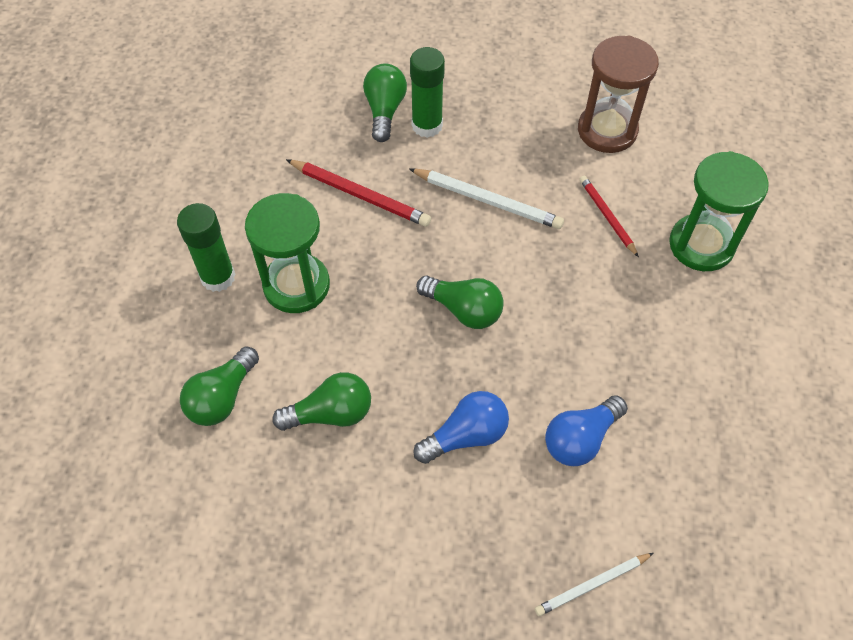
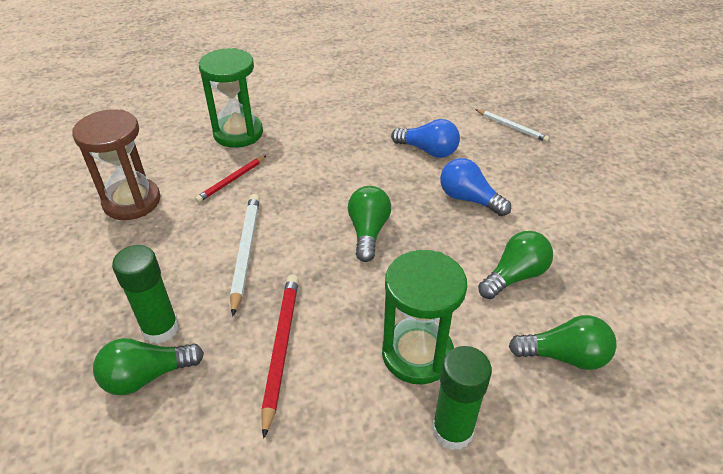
camera: 115 degrees left, 15 degrees down
(331, 413) = (514, 276): green light bulb -> green light bulb turned 90 degrees clockwise

